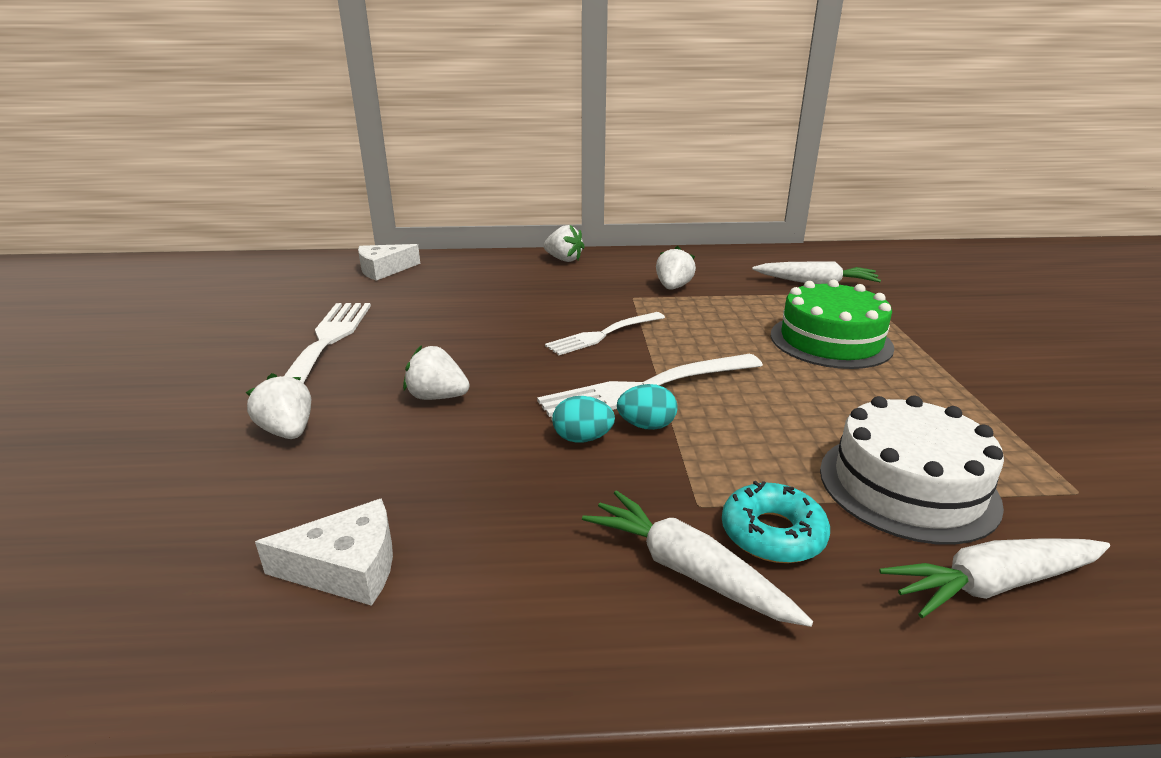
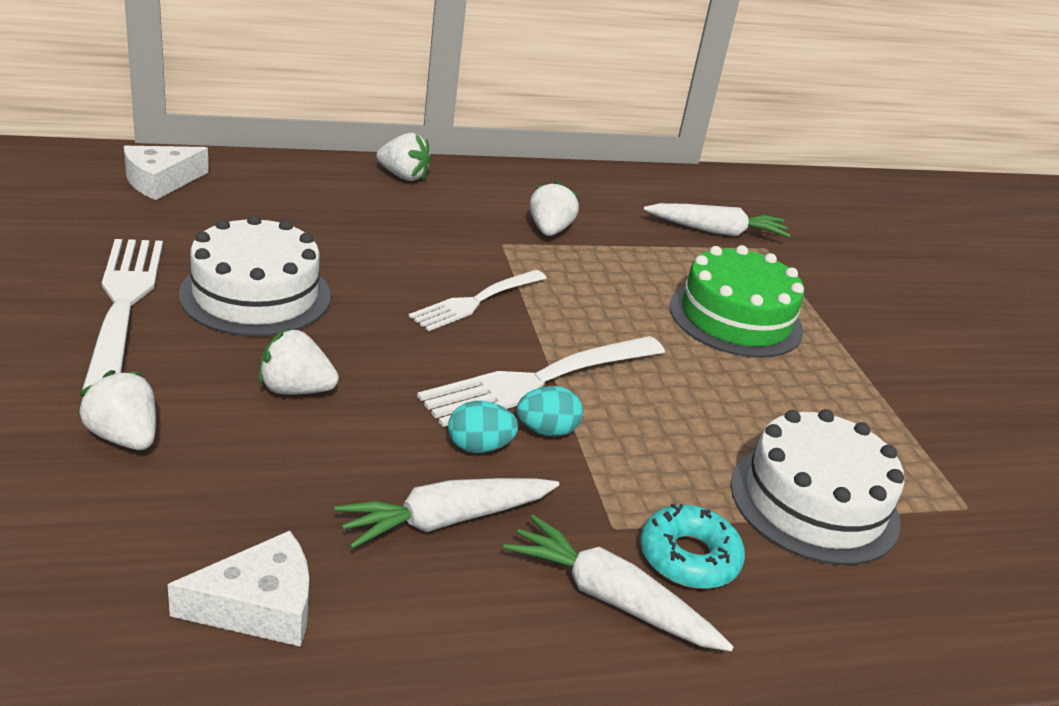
camera: 15 degrees left, 5 degrees up
(428, 334) = (256, 295): none -> white cake
(992, 584) = (885, 604): white carrot -> white carrot (445, 520)

